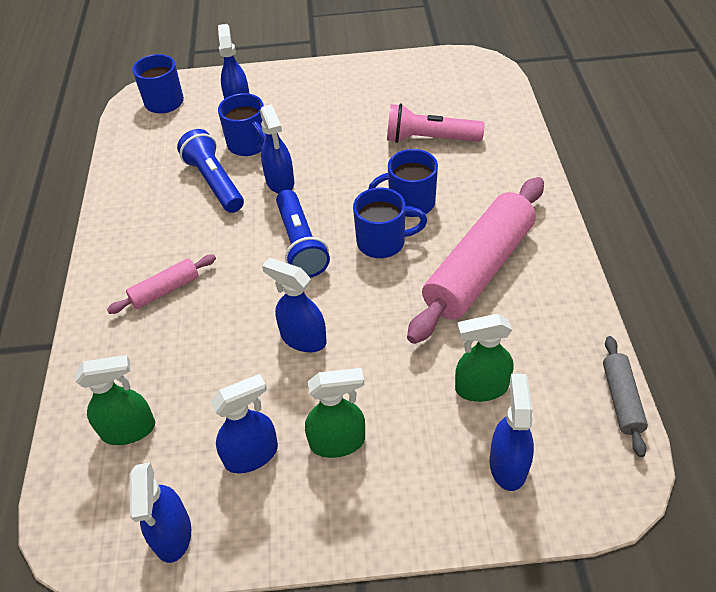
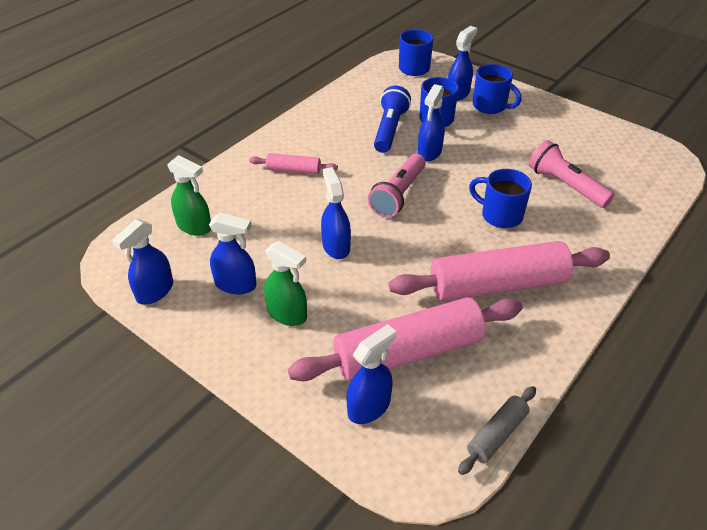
camera: 40 degrees right, 5 degrees down
(300, 244) = (398, 195): blue flashlight -> pink flashlight
(383, 242) = (452, 226): blue mug -> blue mug (490, 106)
(481, 388) = (408, 352): green spray bottle -> pink rolling pin

